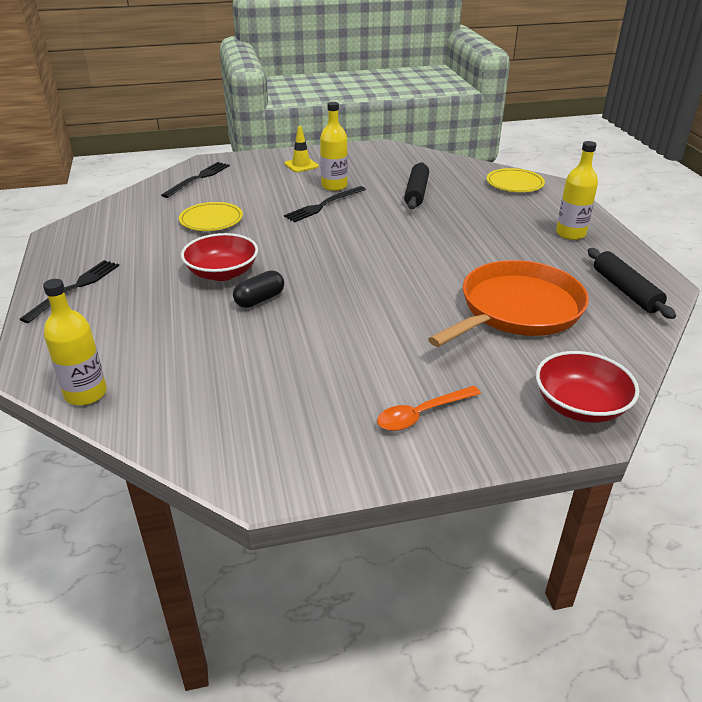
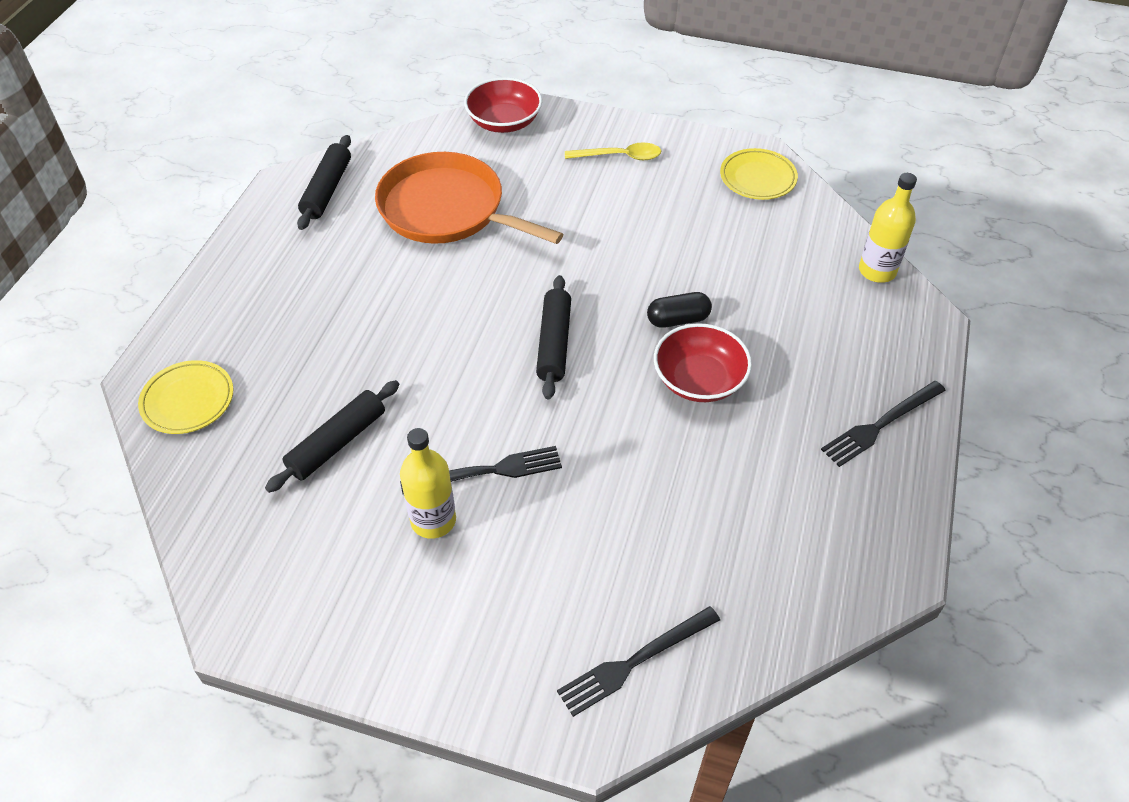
camera: 150 degrees left, 15 degrees up
(211, 220) = (666, 504): yellow plate -> yellow plate (757, 178)
(301, 165) = (432, 624): yellow traffic cone -> none
(340, 261) = (554, 343): none -> black rolling pin
(422, 414) = (619, 157): orange spoon -> yellow spoon
(516, 309) = (447, 209): orange pan -> orange pan turned 45 degrees clockwise
(570, 234) = (263, 278): yellow bottle -> none

